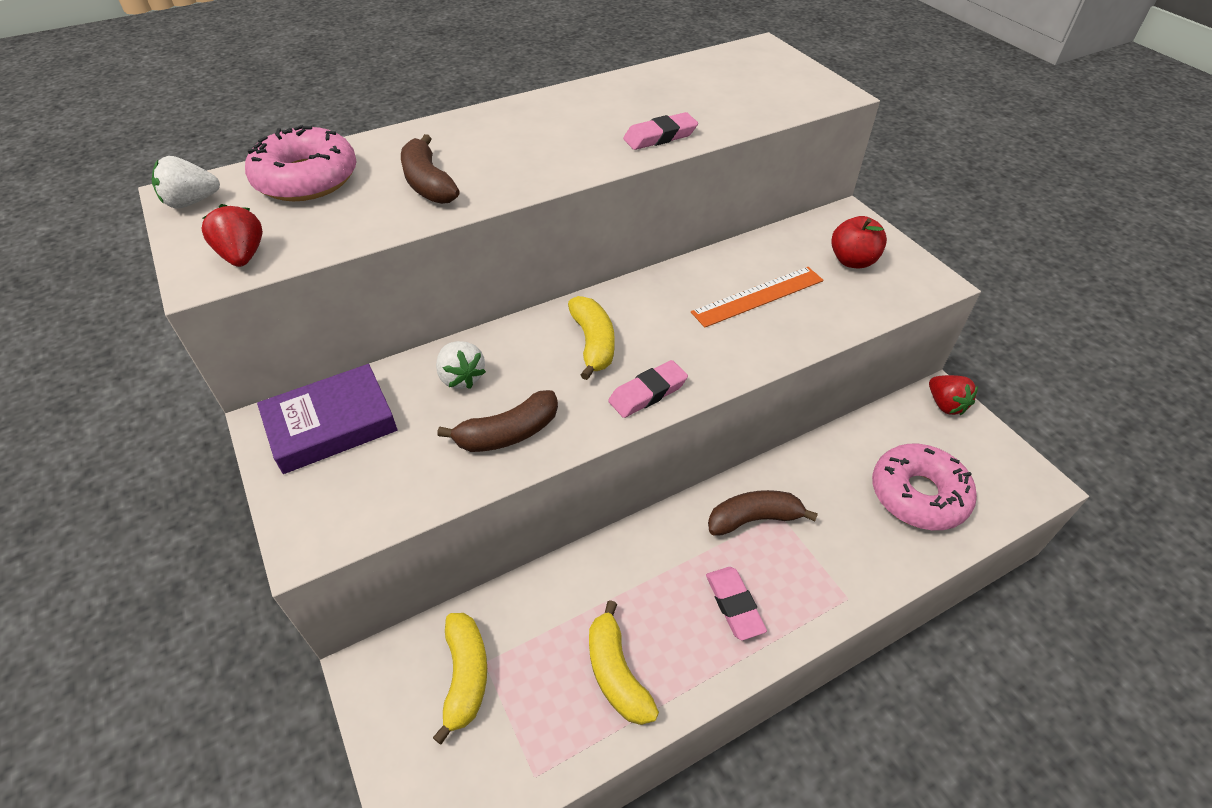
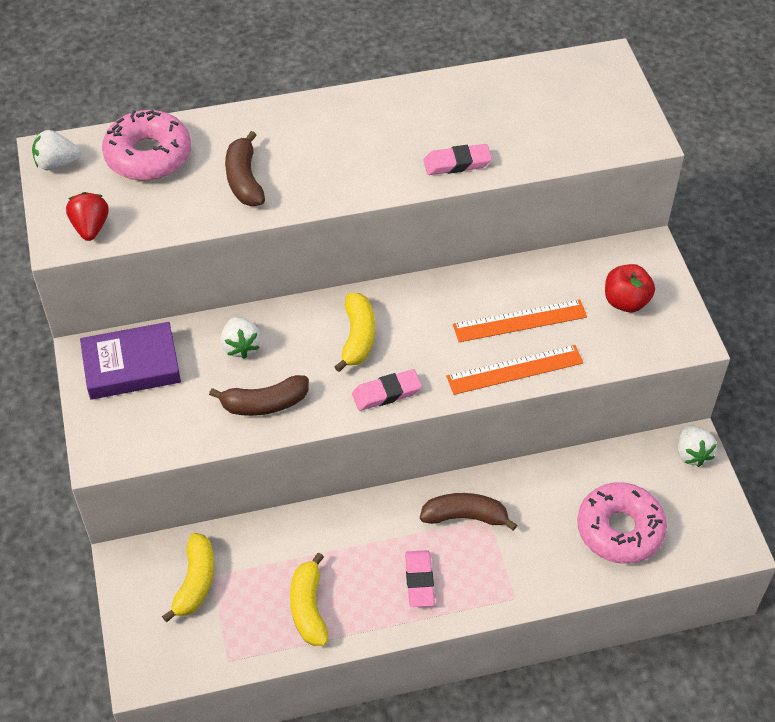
camera: 15 degrees right, 5 degrees up
(776, 342) = (514, 369): none -> orange ruler
(945, 405) = (692, 453): red strawberry -> white strawberry

